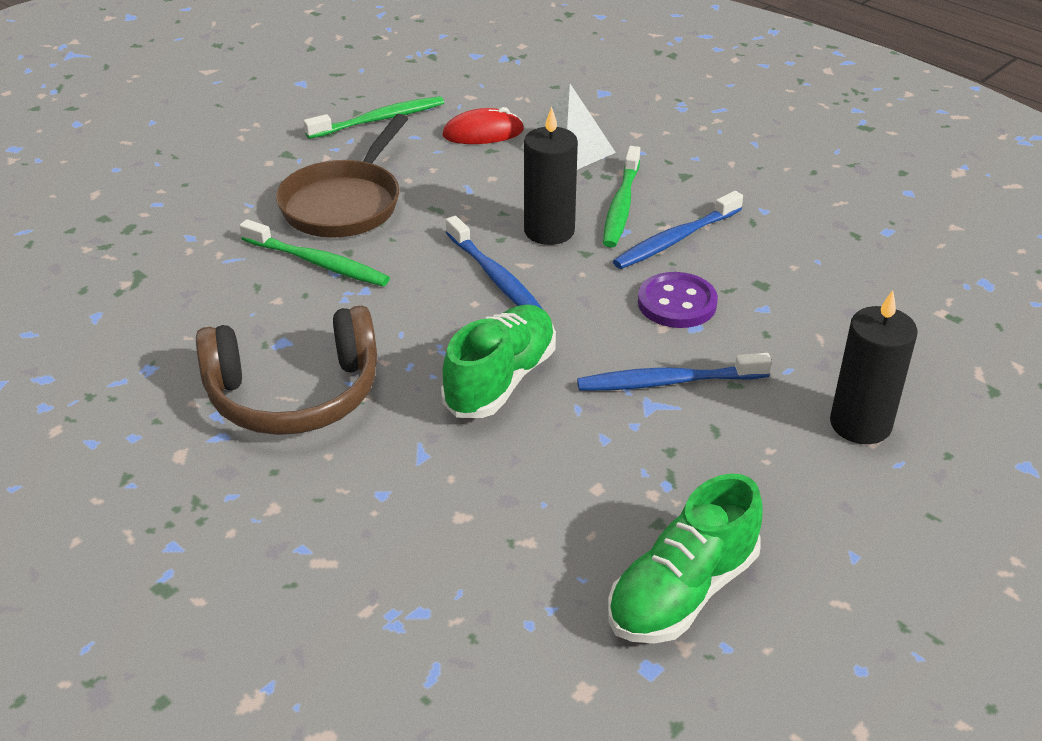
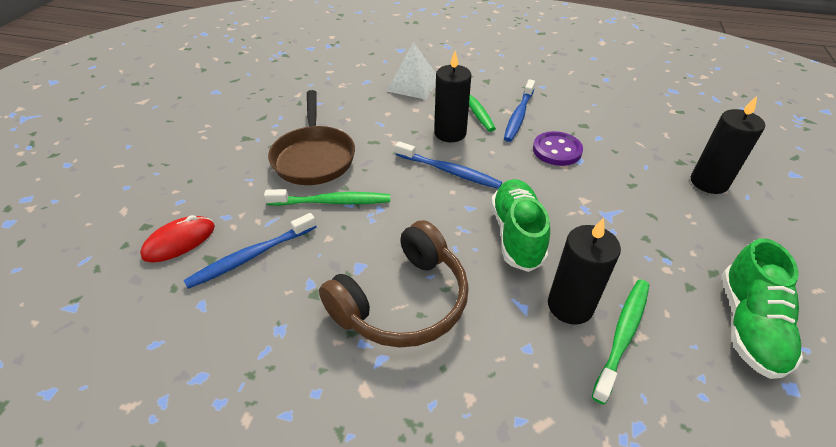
camera: 30 degrees left, 5 degrees up
(379, 120) = (287, 99): green toothbrush -> green toothbrush (622, 335)
(478, 477) = (570, 306): none -> black candle
(483, 133) = (357, 89): red mouse -> red mouse (179, 241)
(668, 382) = (601, 197): blue toothbrush -> blue toothbrush (251, 256)

